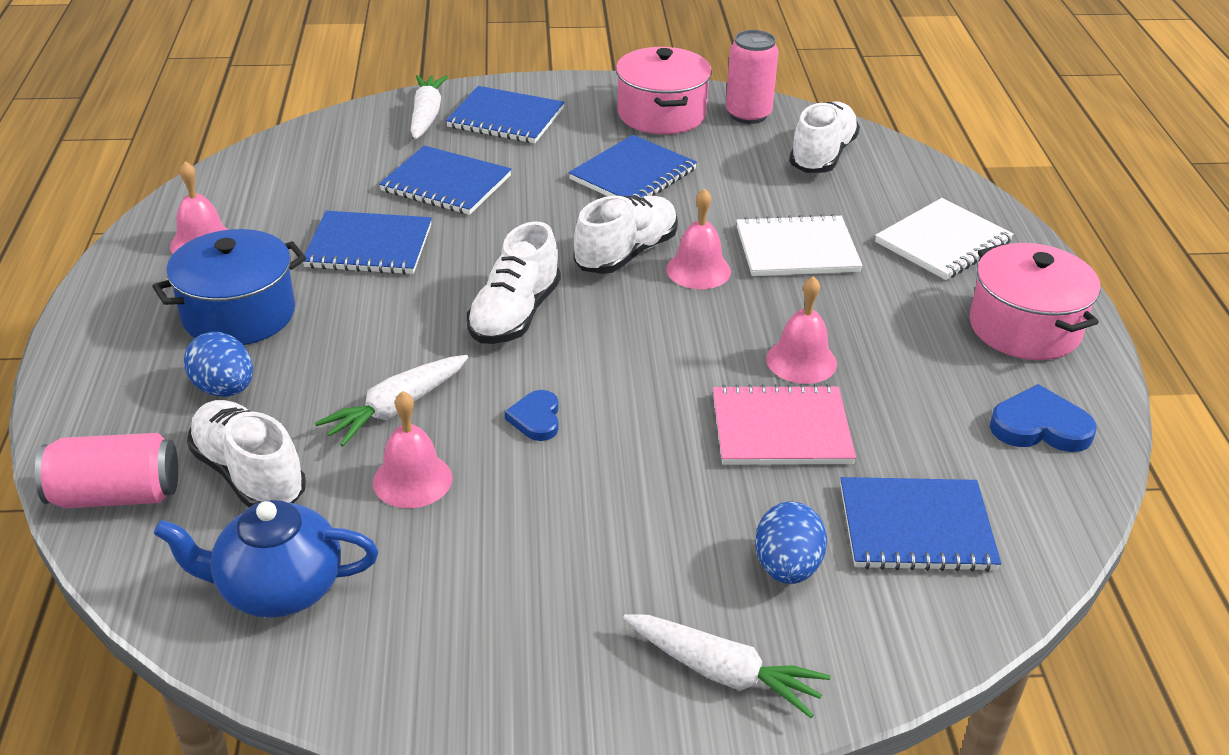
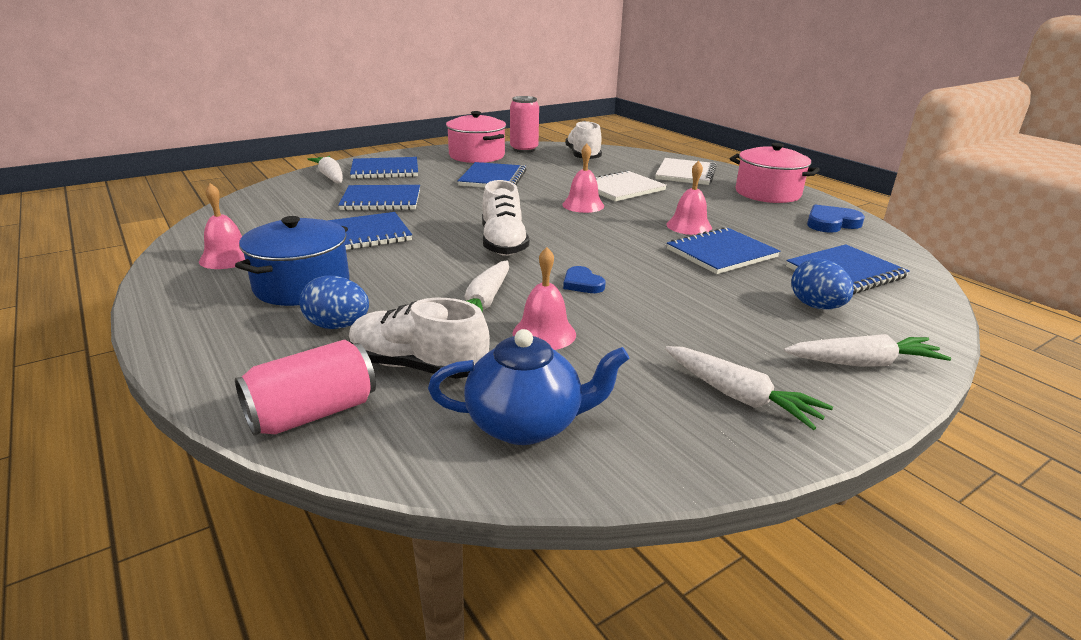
camera: 30 degrees left, 10 degrees down
(278, 589) = (526, 424): blue teapot -> blue teapot turned 150 degrees counterclockwise
(518, 650) = (738, 396): none -> white carrot
(626, 253) = (533, 207): white shoe -> none
(781, 429) = (721, 253): pink notebook -> blue notebook

